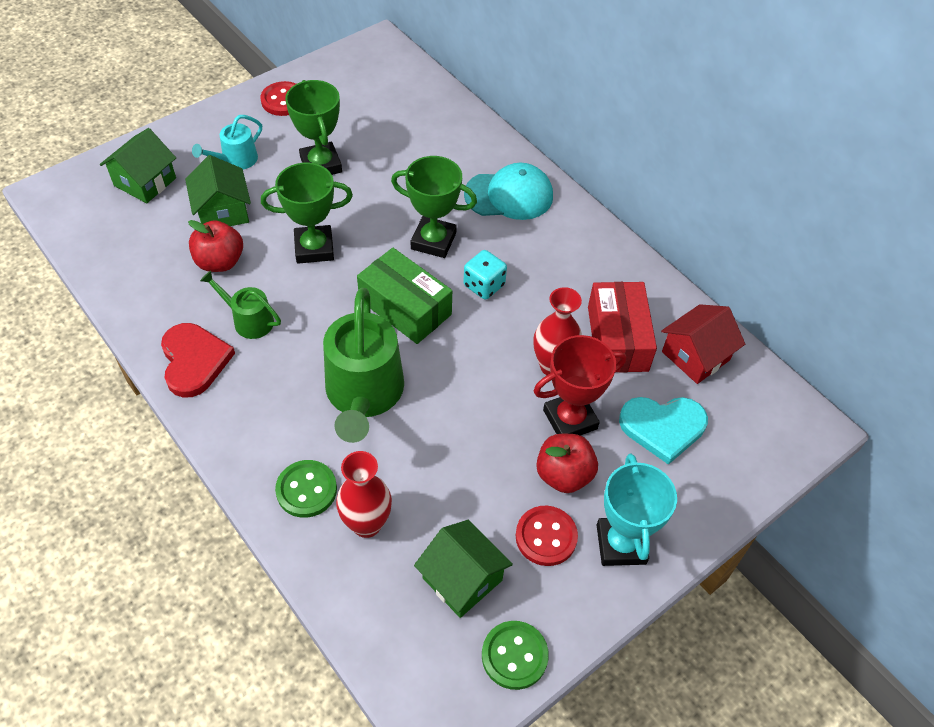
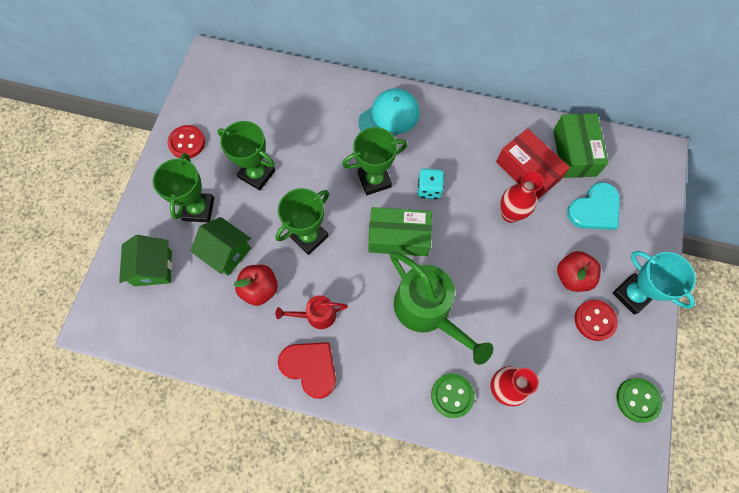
camera: 35 degrees left, 15 degrees up
(236, 160) = (198, 209): turquoise watering can -> green trophy
(249, 320) = (317, 315): green watering can -> red watering can
(462, 579) = (577, 379): green house -> none
(570, 419) = (547, 240): red trophy -> none
(695, 356) = (574, 152): red house -> green box

